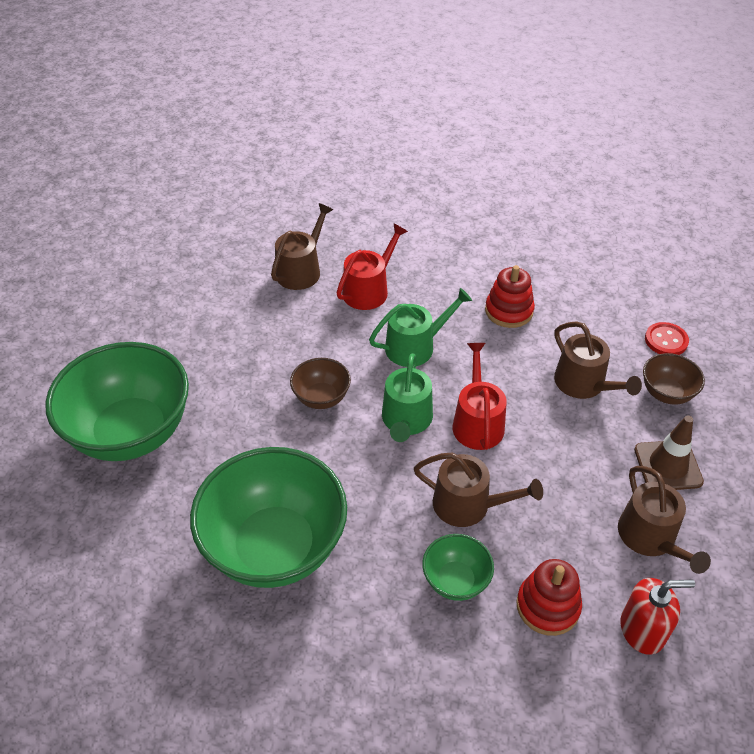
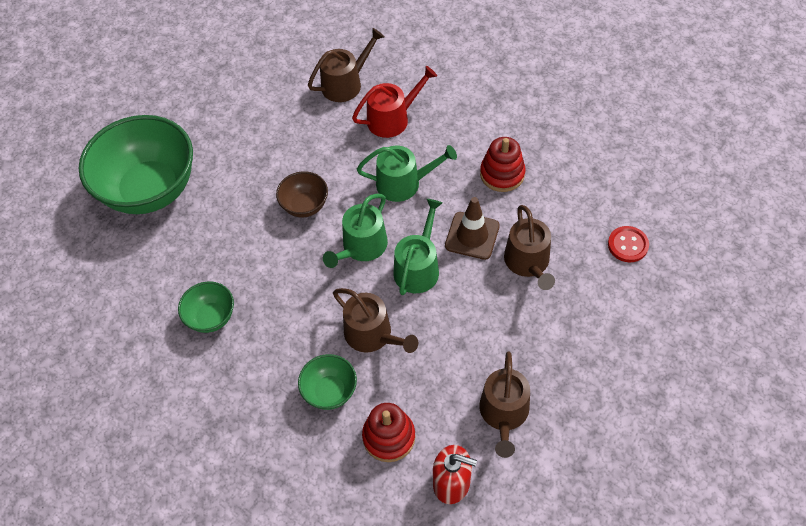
camera: 25 degrees right, 10 degrees up
(275, 547) = (211, 317): green bowl -> green bowl, size x0.46
(477, 422) = (418, 267): red watering can -> green watering can
(666, 393) = (596, 294): brown bowl -> none
(668, 466) = (557, 358): brown traffic cone -> brown traffic cone (472, 236)

